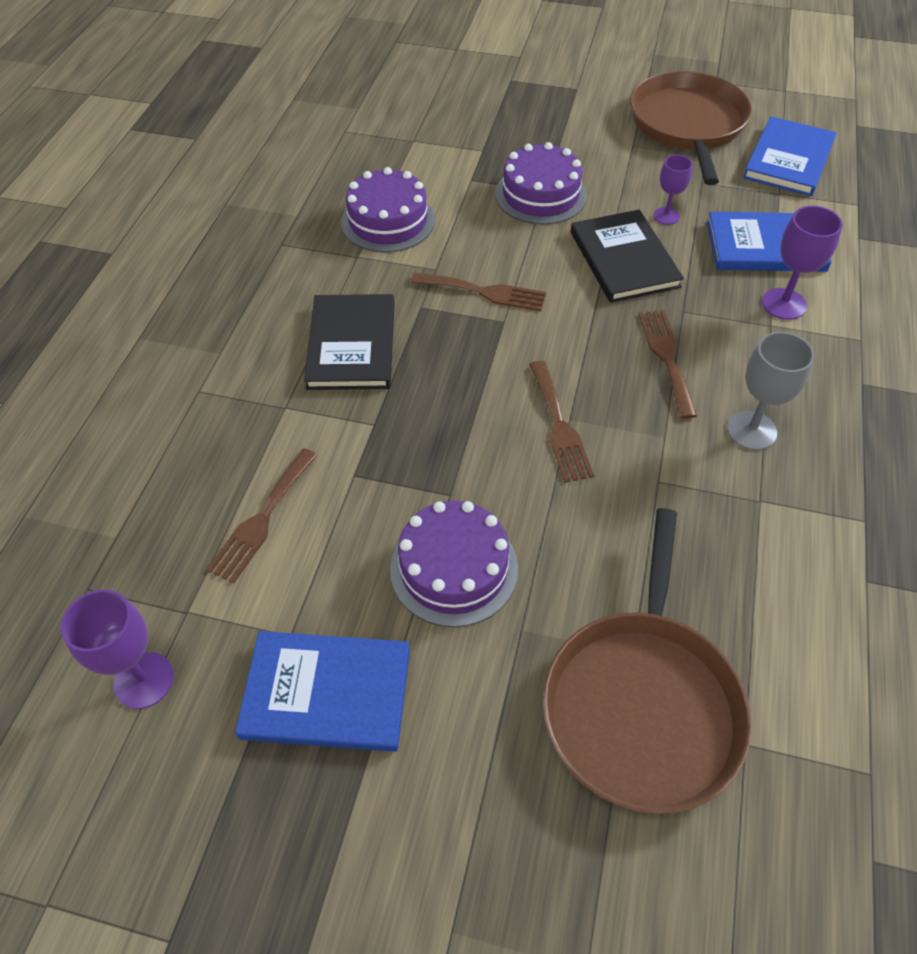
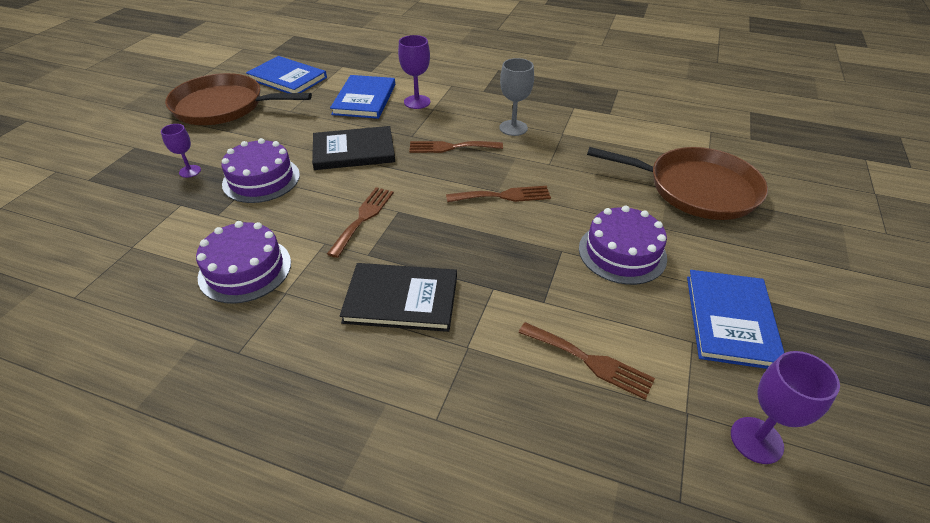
camera: 85 degrees left, 10 degrees down
(666, 216) = (317, 129): purple goblet -> purple goblet (190, 171)

